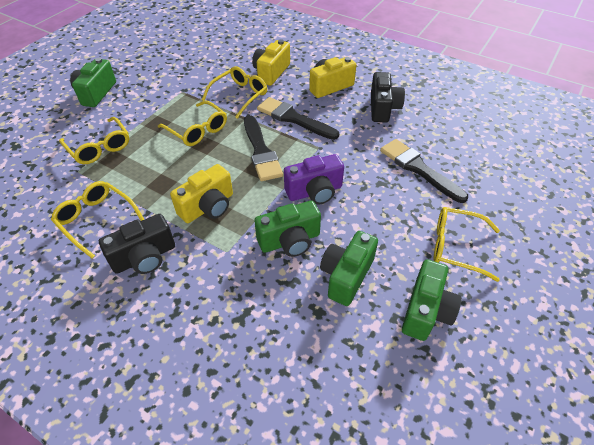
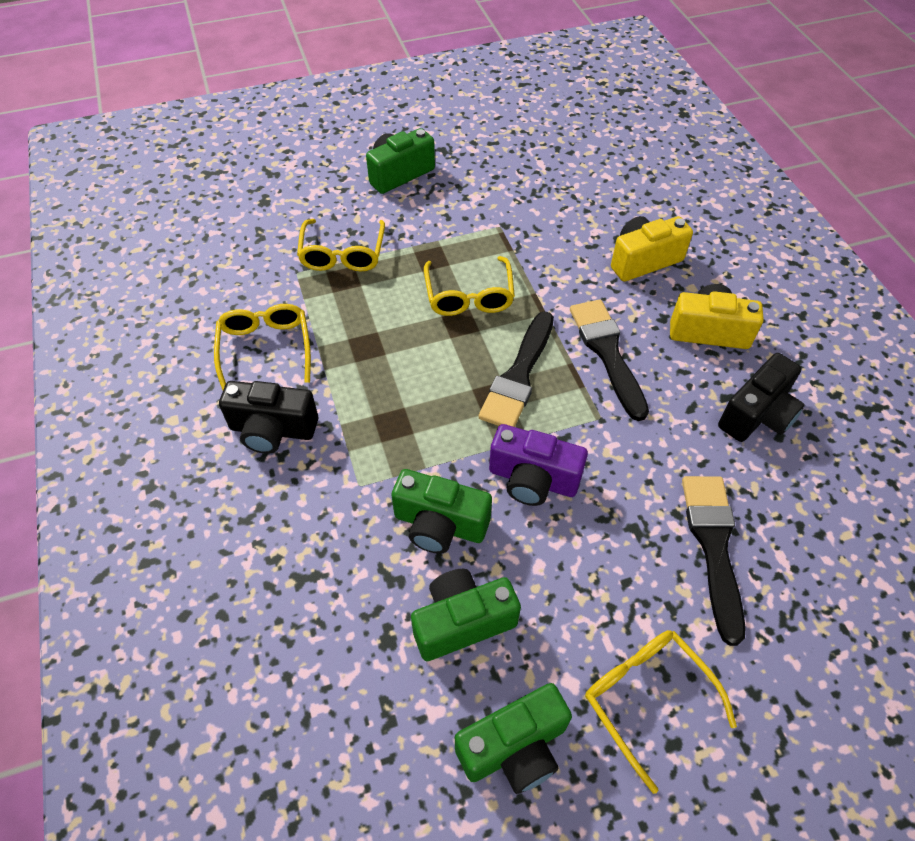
camera: 40 degrees right, 5 degrees up
(208, 207) = (389, 412): yellow camera -> none
(239, 96) = (566, 274): yellow glasses -> none

